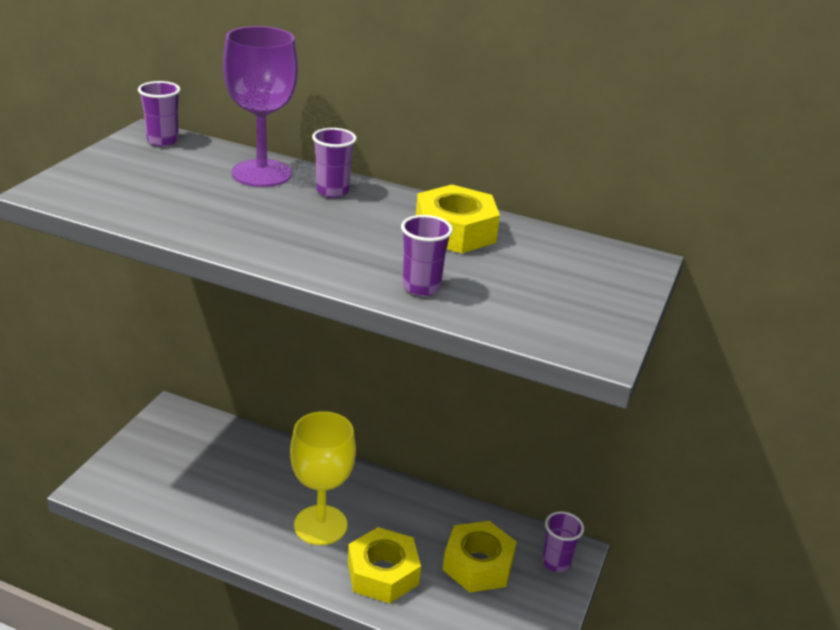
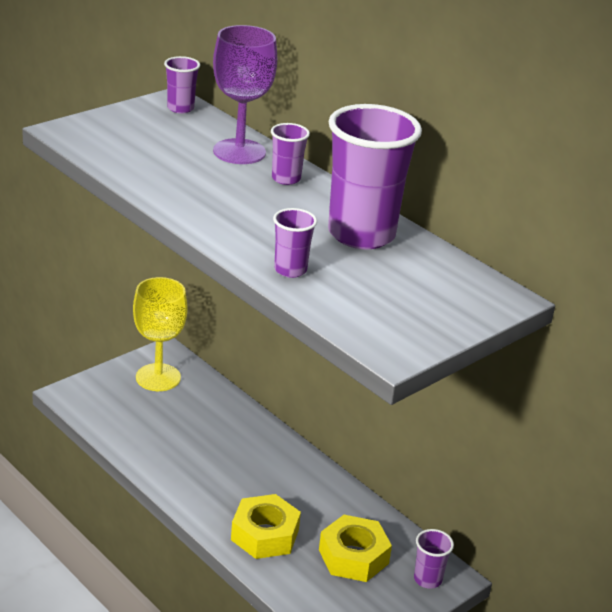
camera: 25 degrees right, 0 degrees up
(320, 525) = (236, 481): yellow goblet -> yellow goblet (158, 377)
(455, 231) = (361, 234): yellow nut -> purple cup

